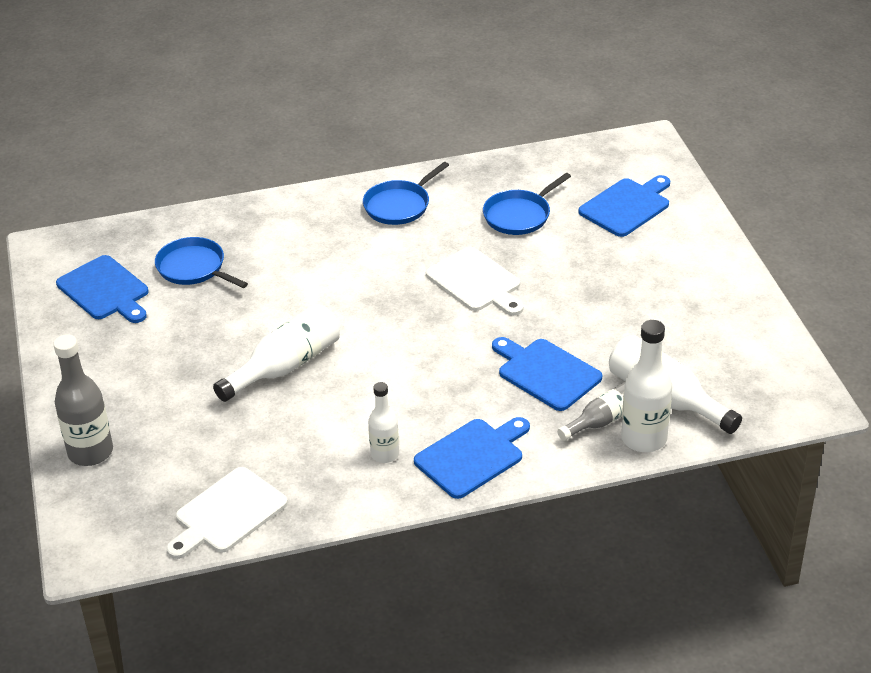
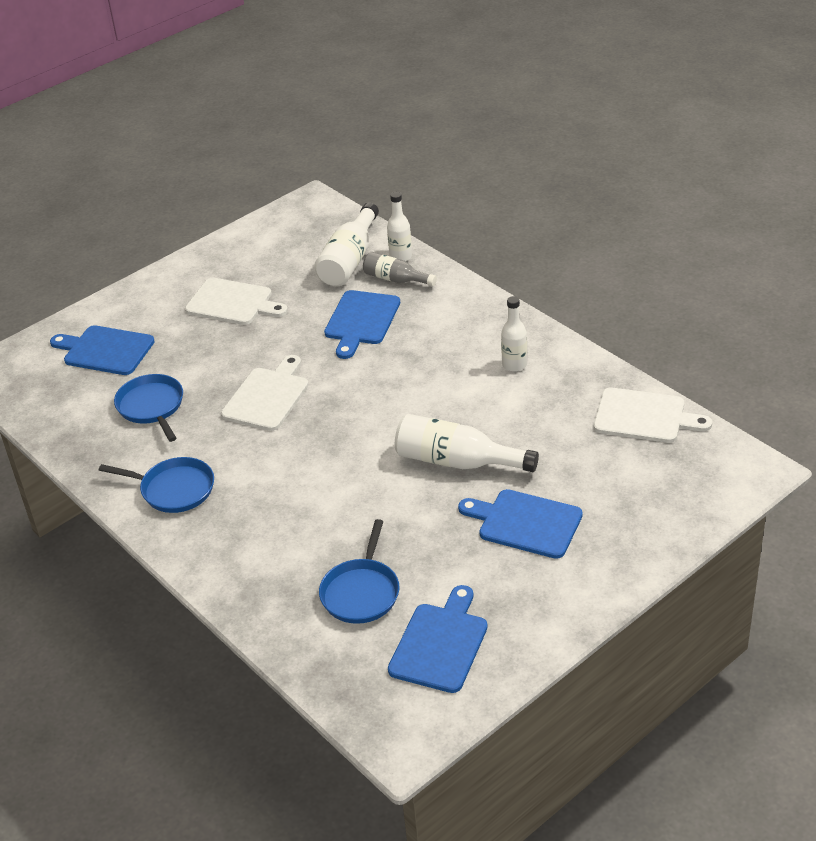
camera: 115 degrees left, 0 degrees up
(90, 452) = (654, 529): grey bottle -> none
(472, 456) = (481, 323): blue cutting board -> blue cutting board (525, 523)
(519, 215) = (151, 406): blue pan -> blue pan turned 135 degrees counterclockwise
(644, 439) = (400, 257): white bottle -> white bottle, size x0.62
(646, 297) = (233, 303): none -> white cutting board

